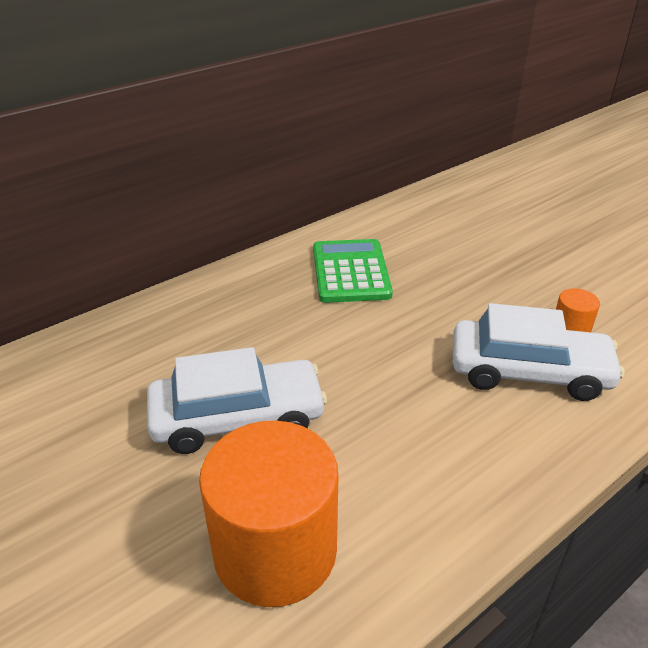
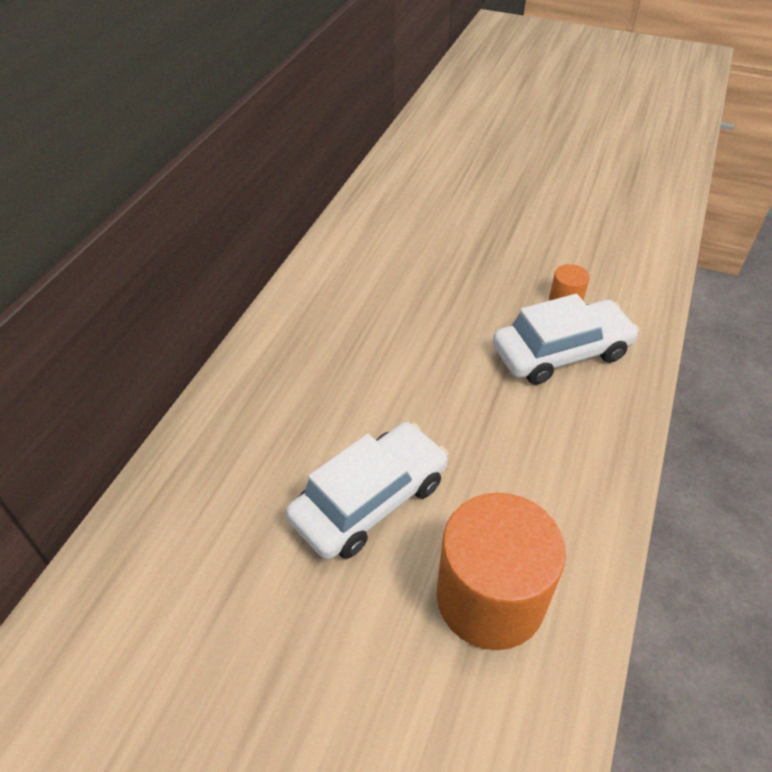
camera: 30 degrees left, 10 degrees up
(350, 272) = (354, 312): green calculator -> none

